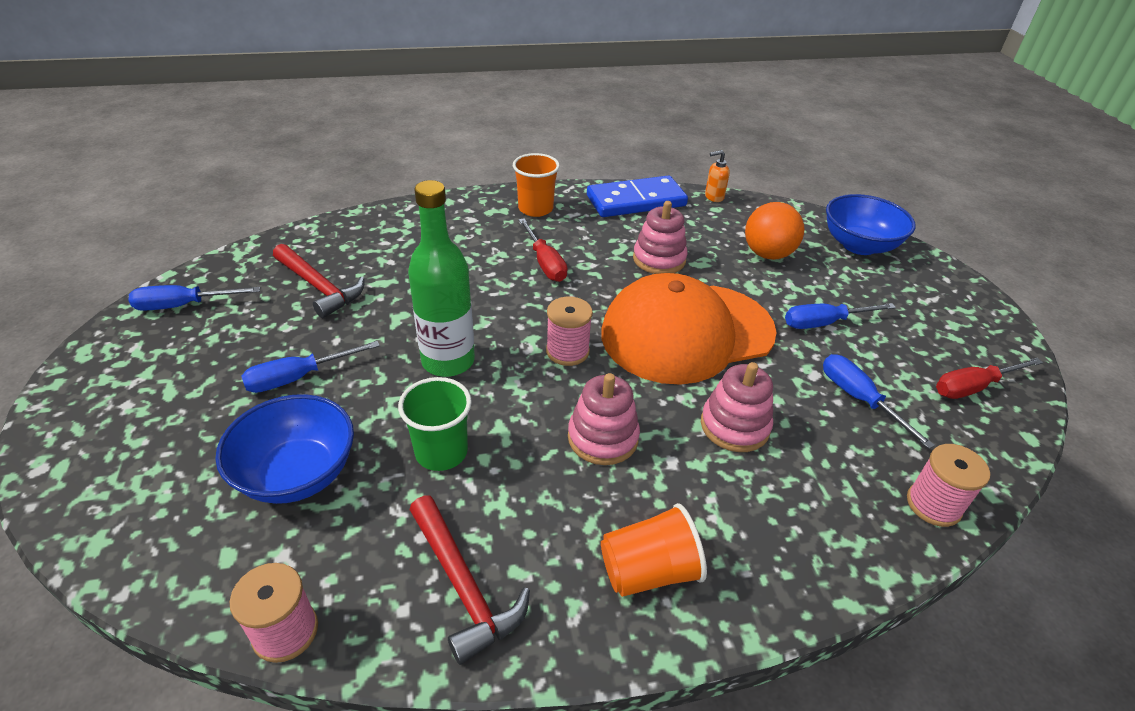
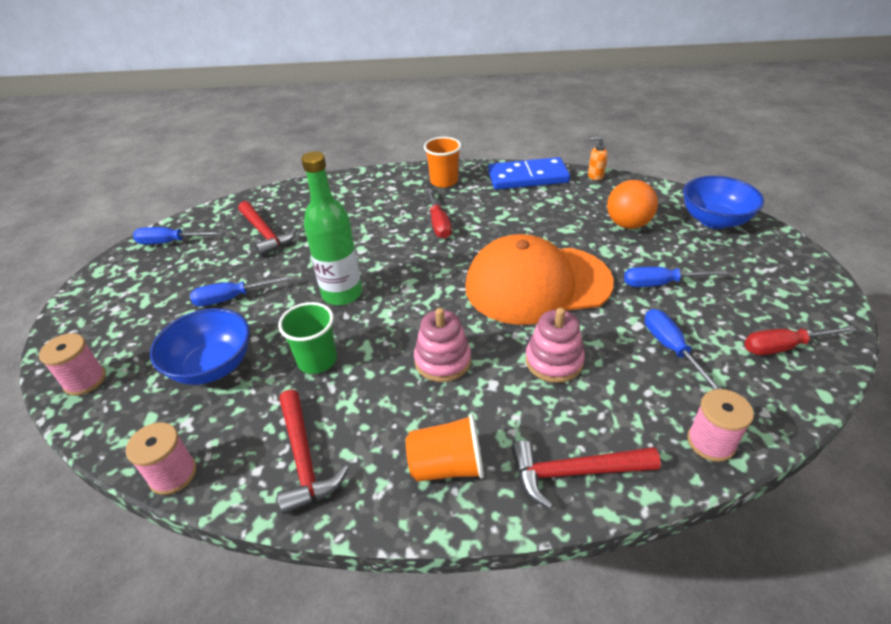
camera: 15 degrees right, 0 degrees up
(567, 351) = (435, 292): pink spool -> pink spool (85, 380)
(659, 259) = (532, 224): pink stacking toy -> none
(799, 560) = (574, 473): none -> red hammer

